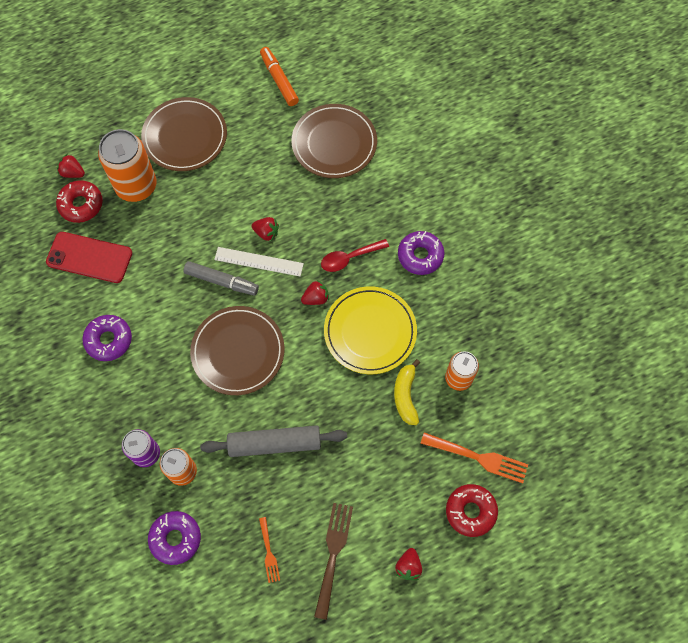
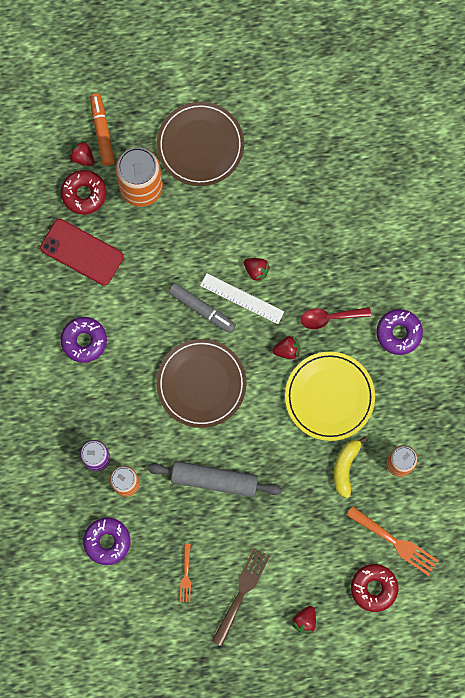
camera: 15 degrees right, 10 degrees up
(279, 80) = (309, 104): orange marker -> orange marker (102, 131)
(334, 143) = (347, 191): brown plate -> none

